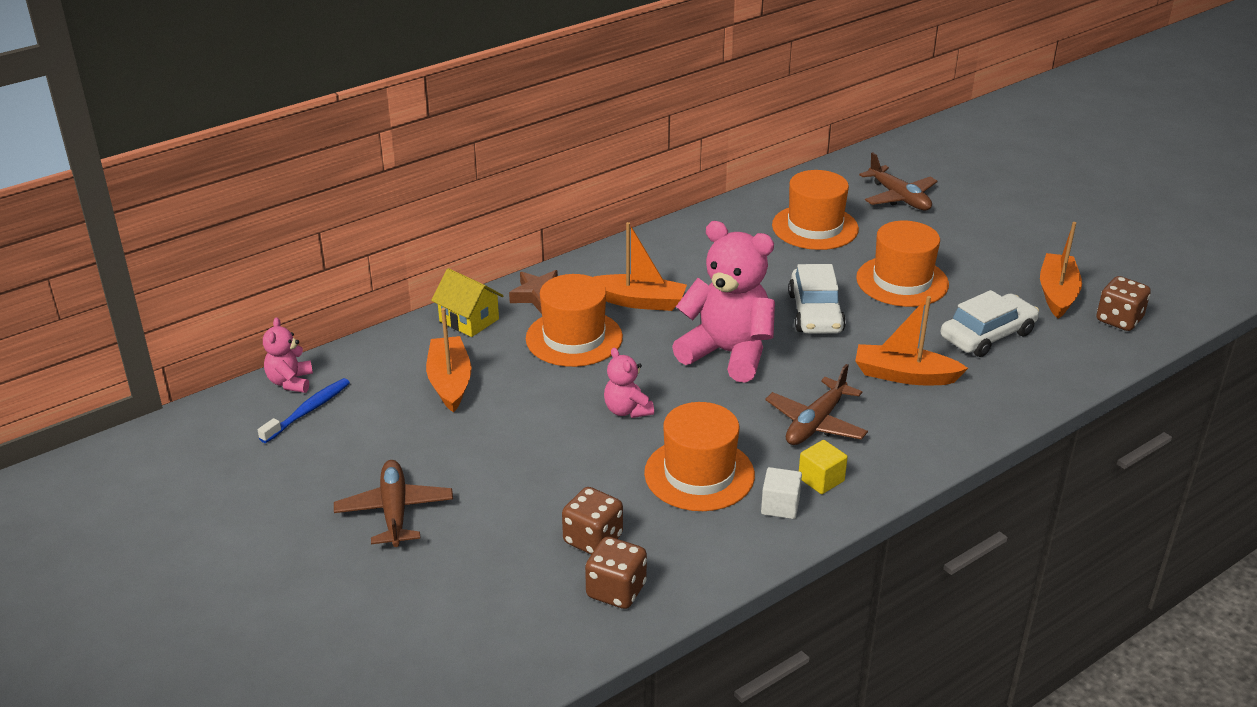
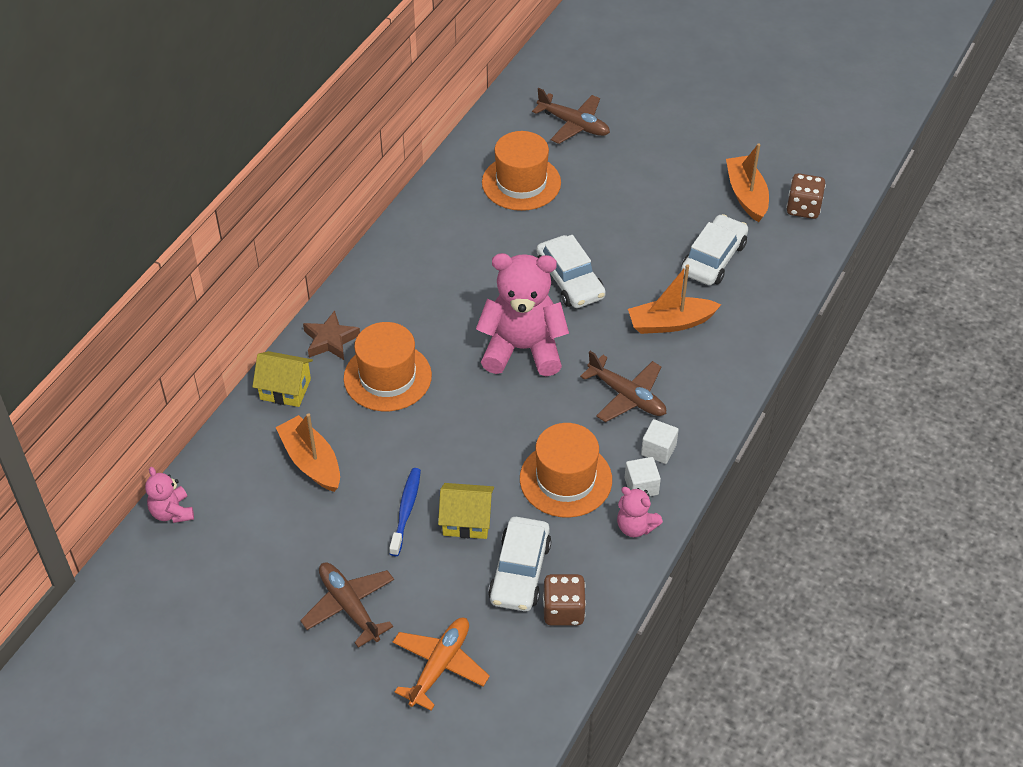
camera: 25 degrees left, 15 degrees up
(308, 411) = (209, 536): blue toothbrush -> blue toothbrush (406, 510)
(447, 595) = (440, 665): none -> orange plane
(568, 477) = (466, 520): none -> yellow house
(593, 539) = (520, 572): brown dice -> white car
(627, 410) = (475, 437): pink teddy bear -> pink teddy bear (635, 526)
(638, 301) = (418, 317): orange boat -> none
(815, 423) = (627, 396): brown plane -> brown plane turned 60 degrees counterclockwise
(821, 479) = (658, 450): yellow cube -> white cube
(902, 281) = (621, 222): orange hat -> none

